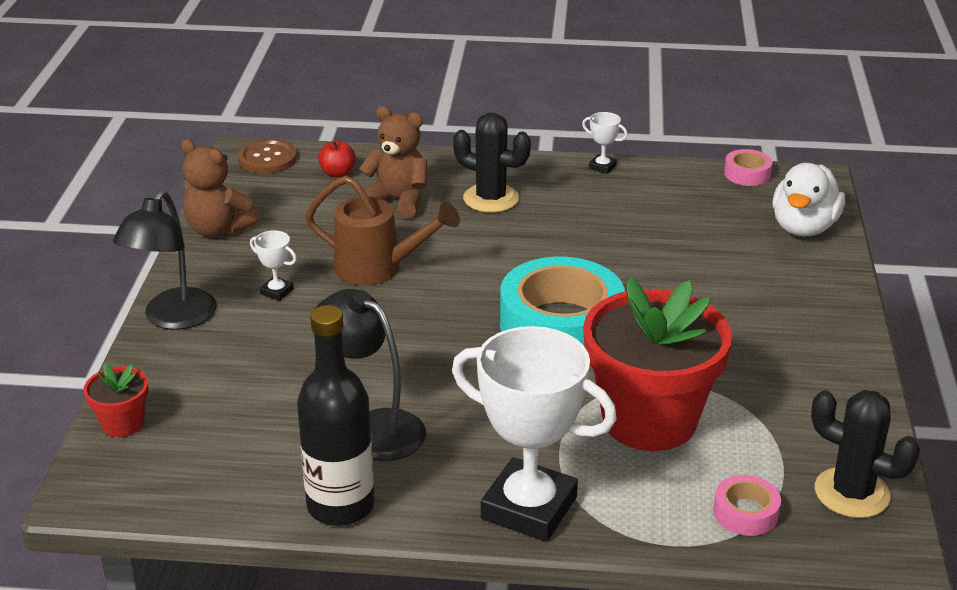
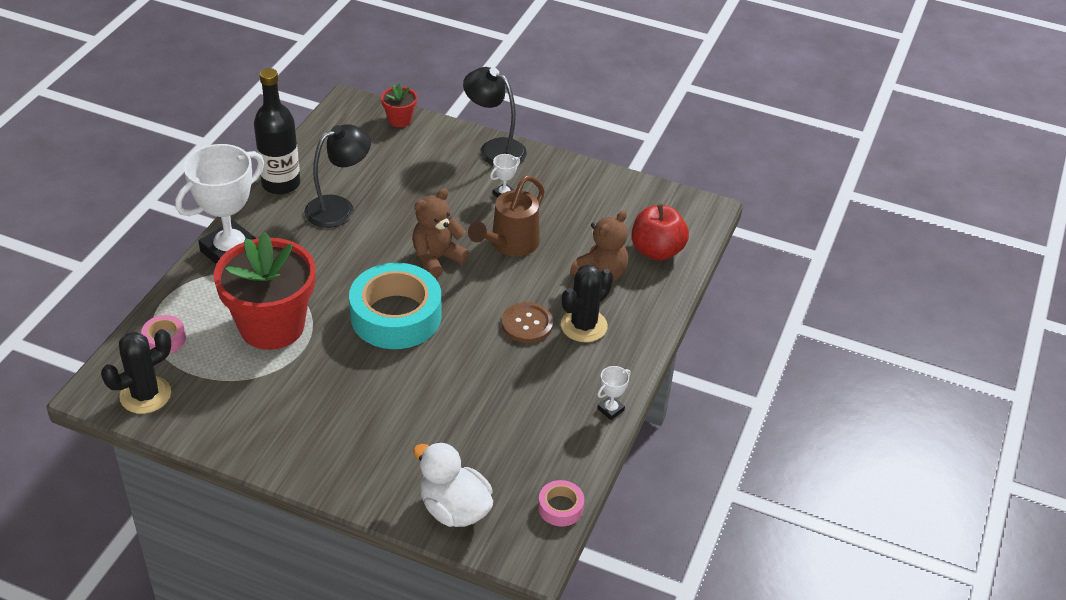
camera: 105 degrees right, 10 degrees up
(218, 229) = (596, 181): brown teddy bear -> brown teddy bear (437, 259)
(267, 158) = (693, 219): brown button -> brown button (527, 324)
(337, 173) = (657, 251): red apple -> red apple, size x1.86

